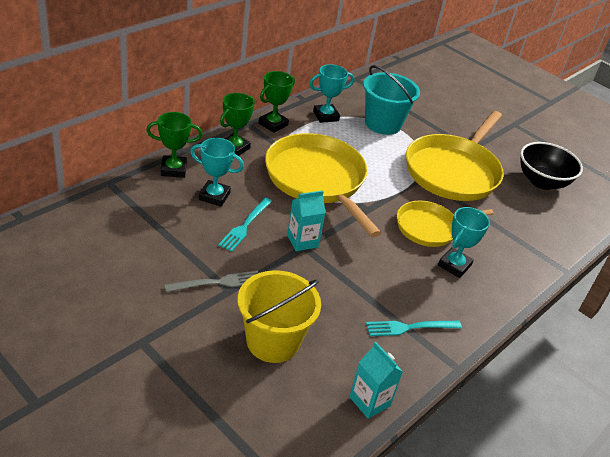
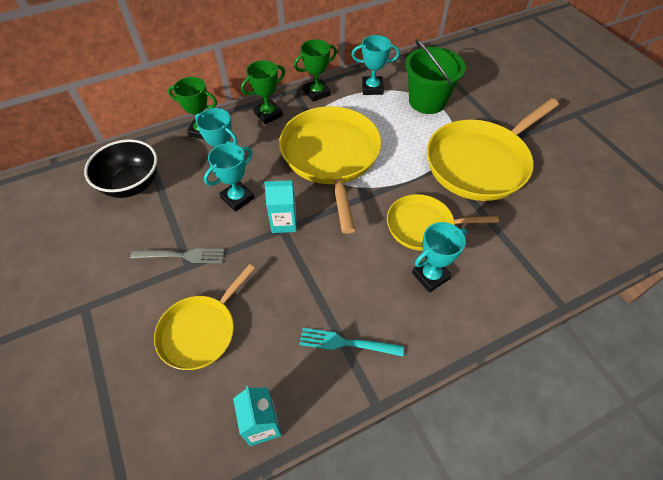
camera: 25 degrees right, 15 degrees up
(245, 226) = (237, 198): turquoise fork -> turquoise trophy
(273, 341) = (200, 331): yellow bucket -> yellow pan
(383, 124) = (427, 101): turquoise bucket -> green bucket
(542, 182) = (580, 187): black bowl -> black bowl (132, 185)

